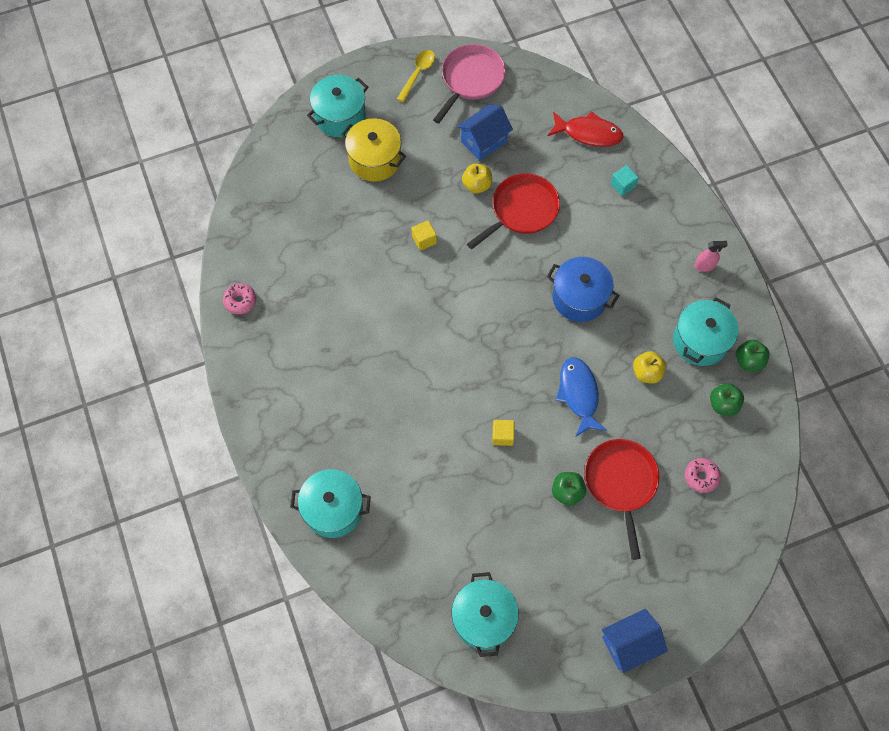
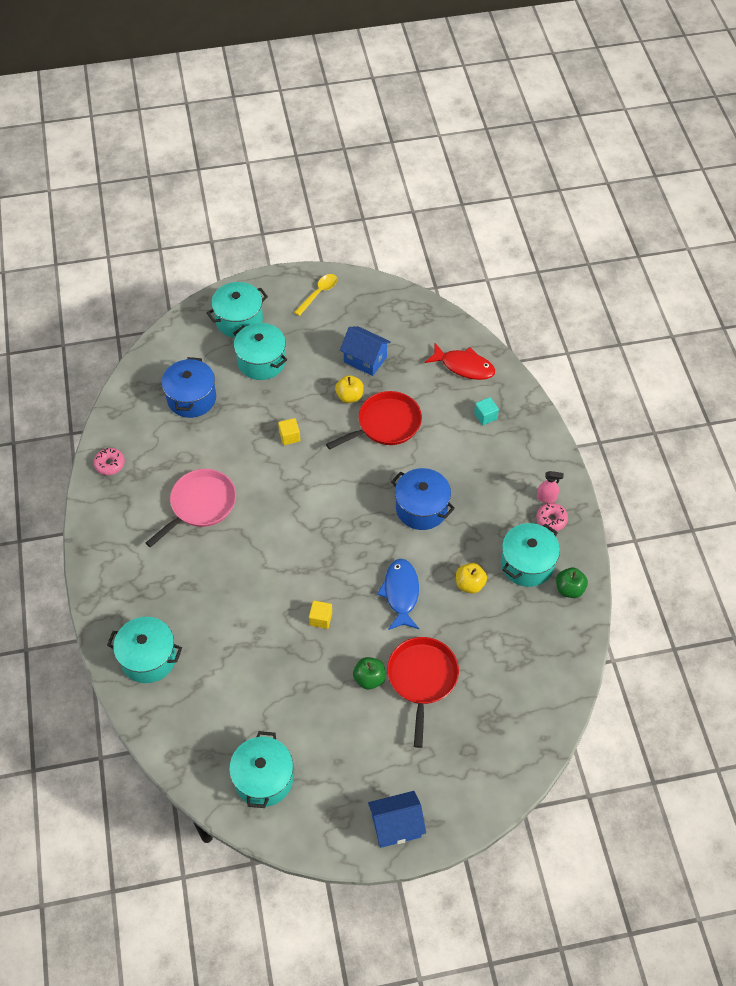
camera: 10 degrees right, 10 degrees down
(310, 213) = (191, 398): none -> blue pot
(375, 160) = (261, 361): yellow pot -> turquoise pot
(471, 79) = (366, 305): pink pan -> pink pan (200, 505)
(484, 141) = (365, 360): blue house -> blue house turned 60 degrees clockwise
(701, 477) = (500, 686): pink donut -> pink donut (551, 520)
(723, 404) = (536, 624): green apple -> none

